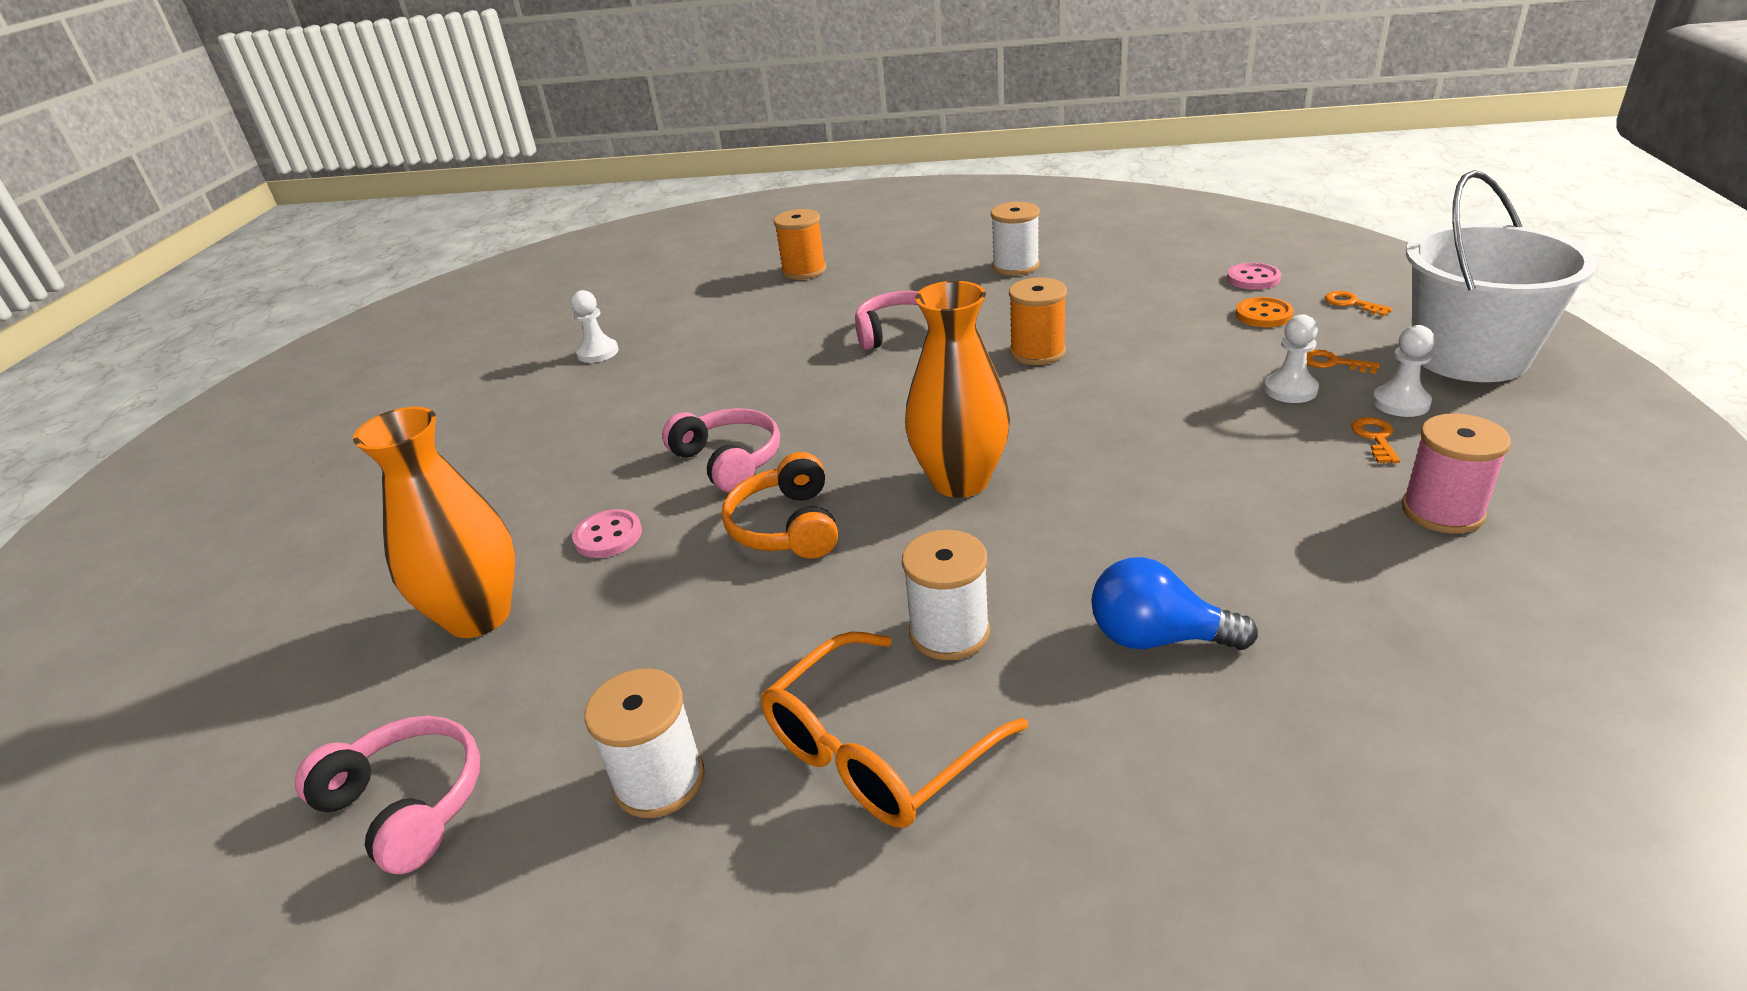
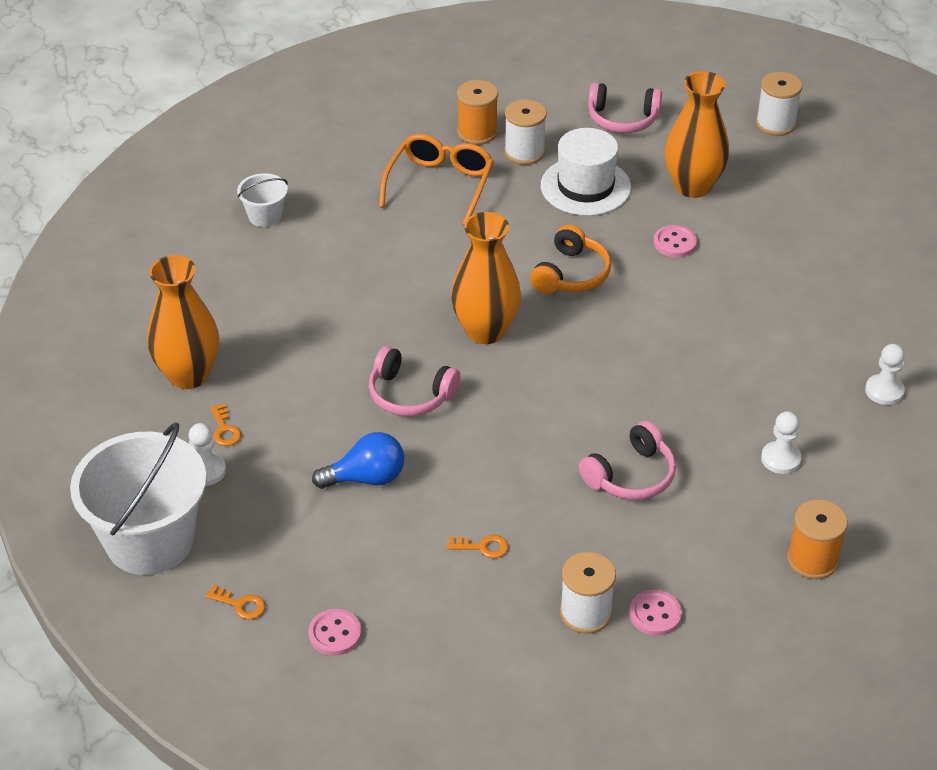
camera: 150 degrees right, 10 degrees up
(629, 665) = (585, 186): none -> white hat
(729, 461) = (653, 311): pink headphones -> pink headphones (410, 395)
(786, 526) = (571, 274): orange headphones -> orange headphones turned 60 degrees clockwise
(949, 632) = (437, 239): white spool -> white spool (775, 124)
(959, 260) = (655, 614): none -> pink button
(1037, 352) = (496, 473): orange spool -> orange spool (477, 132)
(1157, 638) = (333, 262): blue light bulb -> blue light bulb (366, 478)
(1263, 315) = (317, 569): orange button -> none
(1289, 784) = (265, 216): none -> white bucket
(1290, 390) = (285, 468): white pawn -> white pawn (780, 459)
(1332, 363) = (255, 509): orange key -> orange key (483, 547)
(1442, 511) = (188, 375): pink spool -> orange vase

